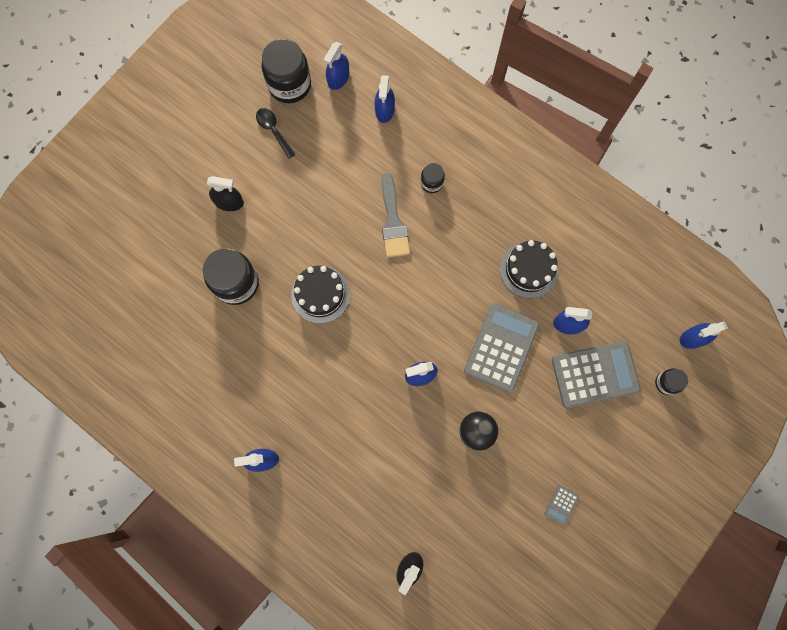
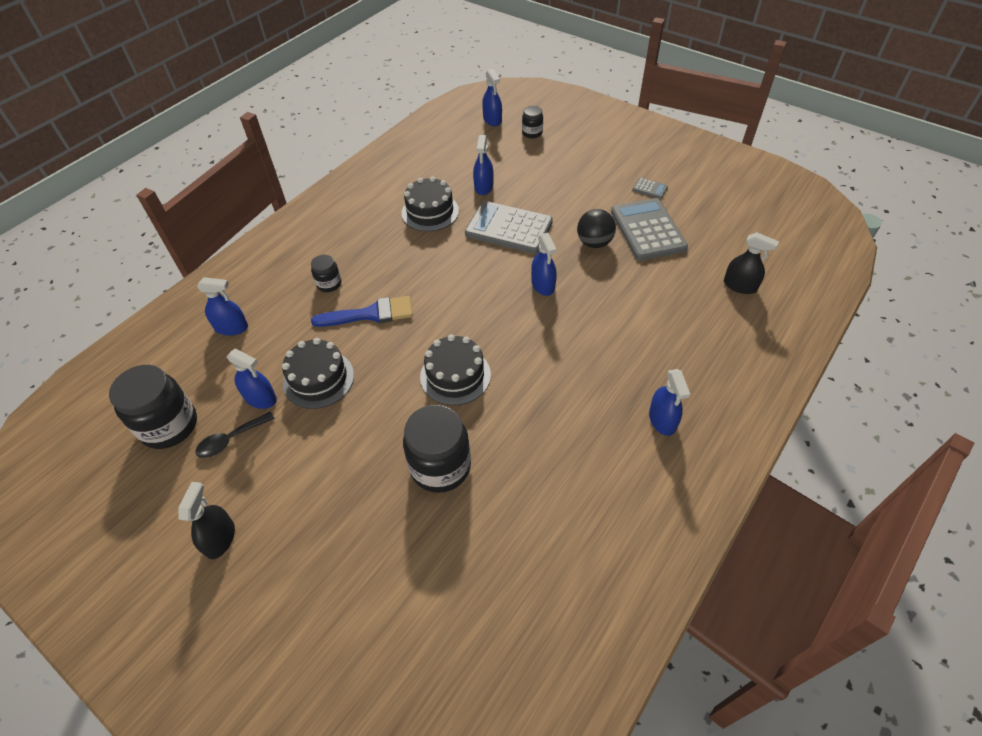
camera: 90 degrees left, 25 degrees down
(229, 202) = (325, 485): black spray bottle -> black spray bottle (220, 539)
(325, 186) = (318, 379): none -> black cake
(338, 78) = (176, 374): blue spray bottle -> blue spray bottle (260, 398)
(393, 221) = (370, 314): grey brush -> blue brush
(595, 374) = (529, 171): grey calculator -> grey calculator (647, 230)

